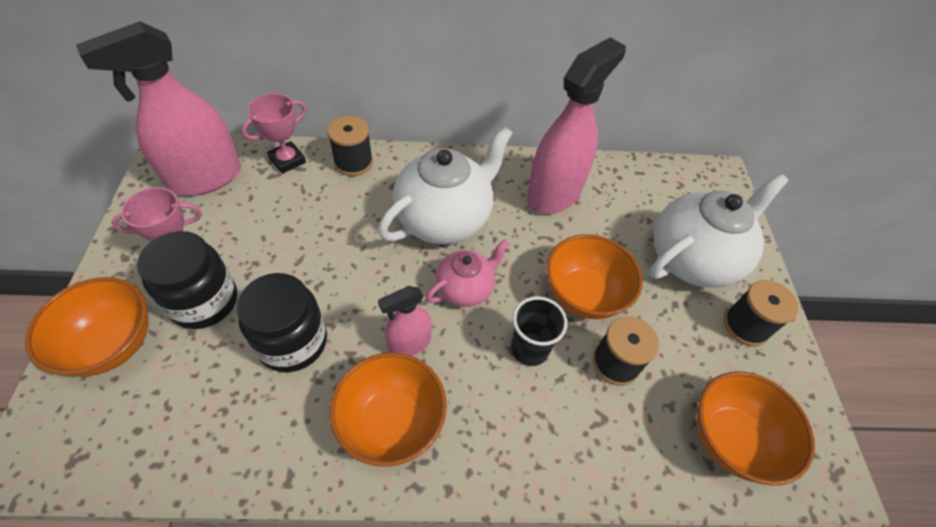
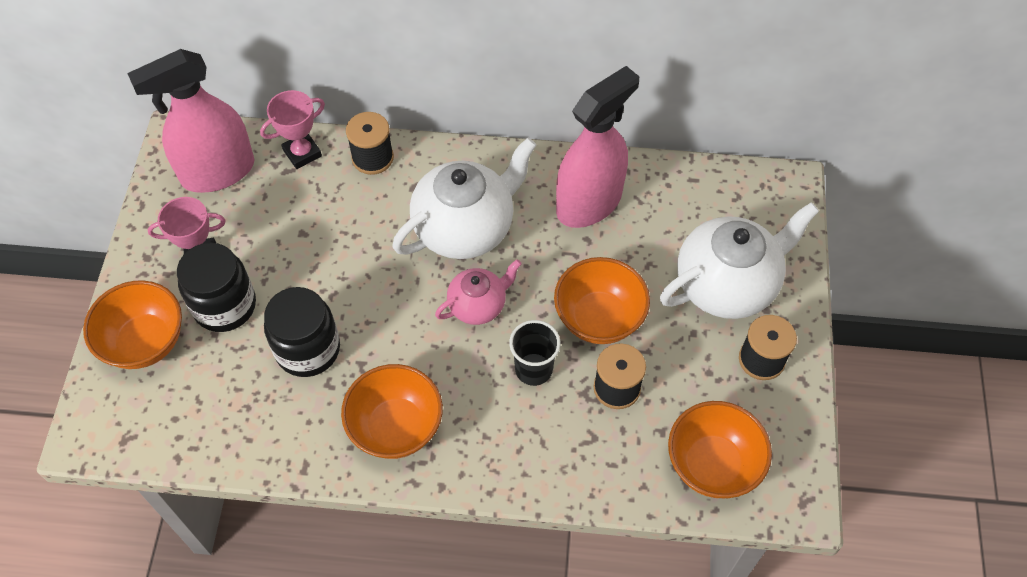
camera: 10 degrees right, 5 degrees up
(409, 343) = (417, 357): pink spray bottle -> none

